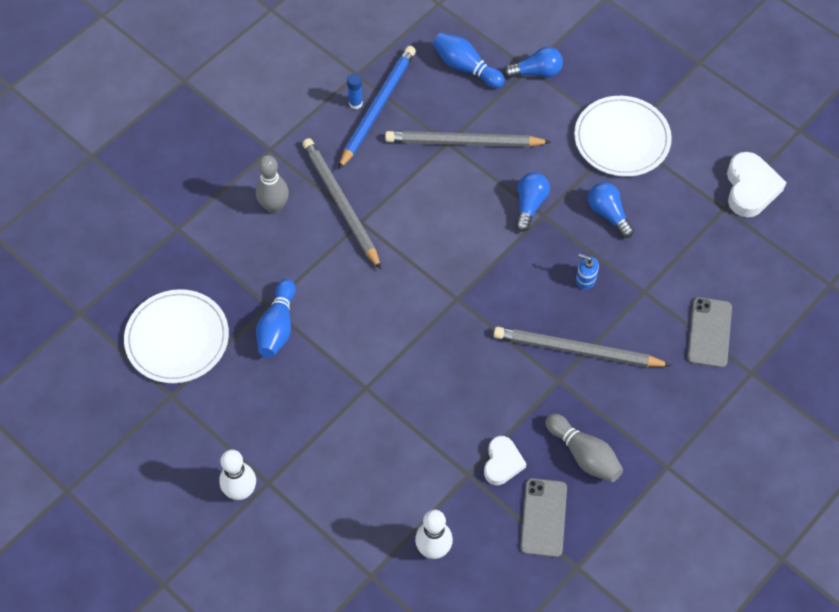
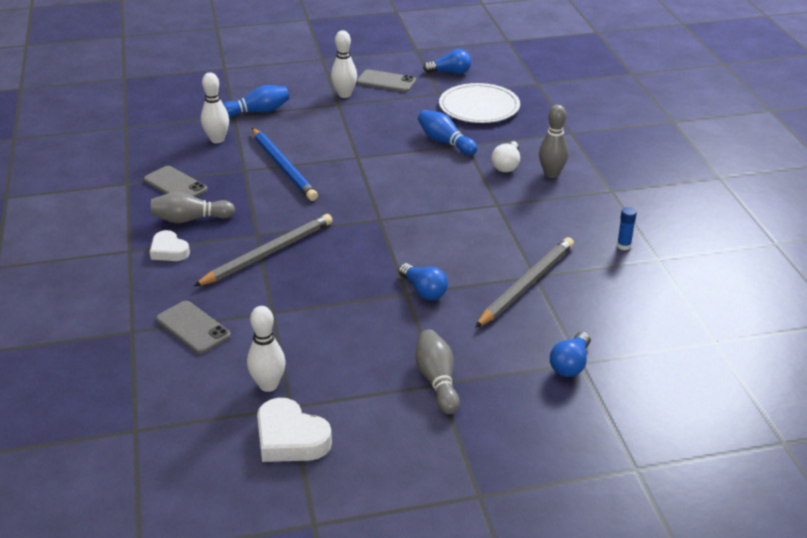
camera: 125 degrees right, 25 degrees down
(178, 469) = (386, 81): none -> grey phone
(284, 250) = (506, 165): none -> white light bulb
(340, 203) = (524, 202): grey pencil -> none
(377, 107) = (609, 255): blue pencil -> blue pencil (283, 167)
(466, 67) = (614, 323): blue bowling pin -> blue bowling pin (258, 112)
(502, 463) = (233, 185): white heart -> white heart (169, 250)
(585, 279) = (321, 286): blue soap dispenser -> none
(608, 214) = (366, 330): blue light bulb -> blue light bulb (450, 72)
(622, 139) = (437, 381): white plate -> grey bowling pin
(718, 236) = (268, 385): none -> white bowling pin

